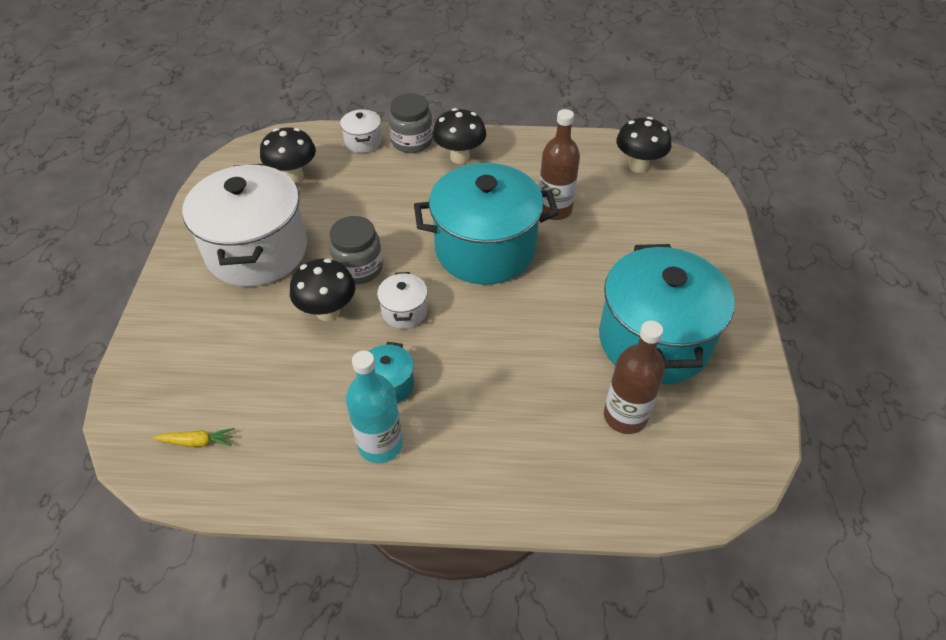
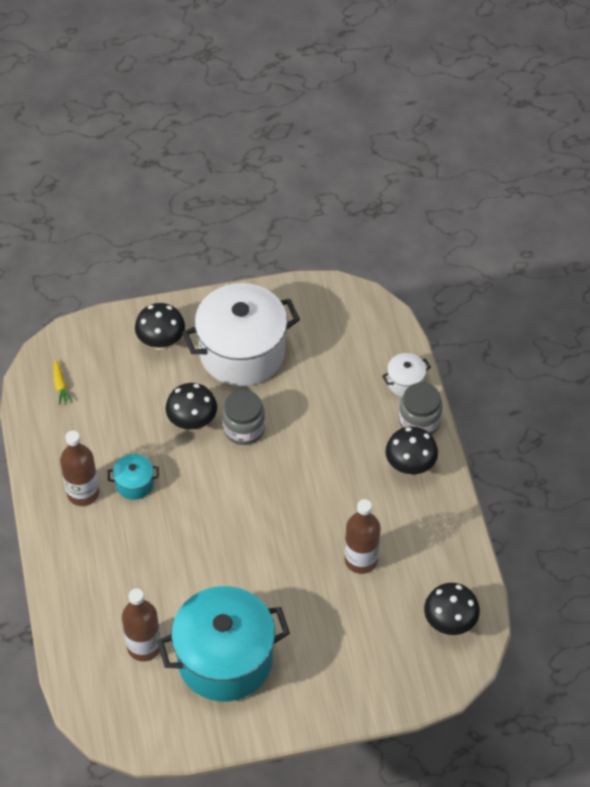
camera: 75 degrees right, 5 degrees up
(293, 176) = (339, 345): black mushroom -> black mushroom (161, 342)
(380, 444) = (83, 493): turquoise bottle -> brown bottle
(404, 311) = (207, 474): white pot -> none
(485, 249) = (293, 515): turquoise pot -> none

